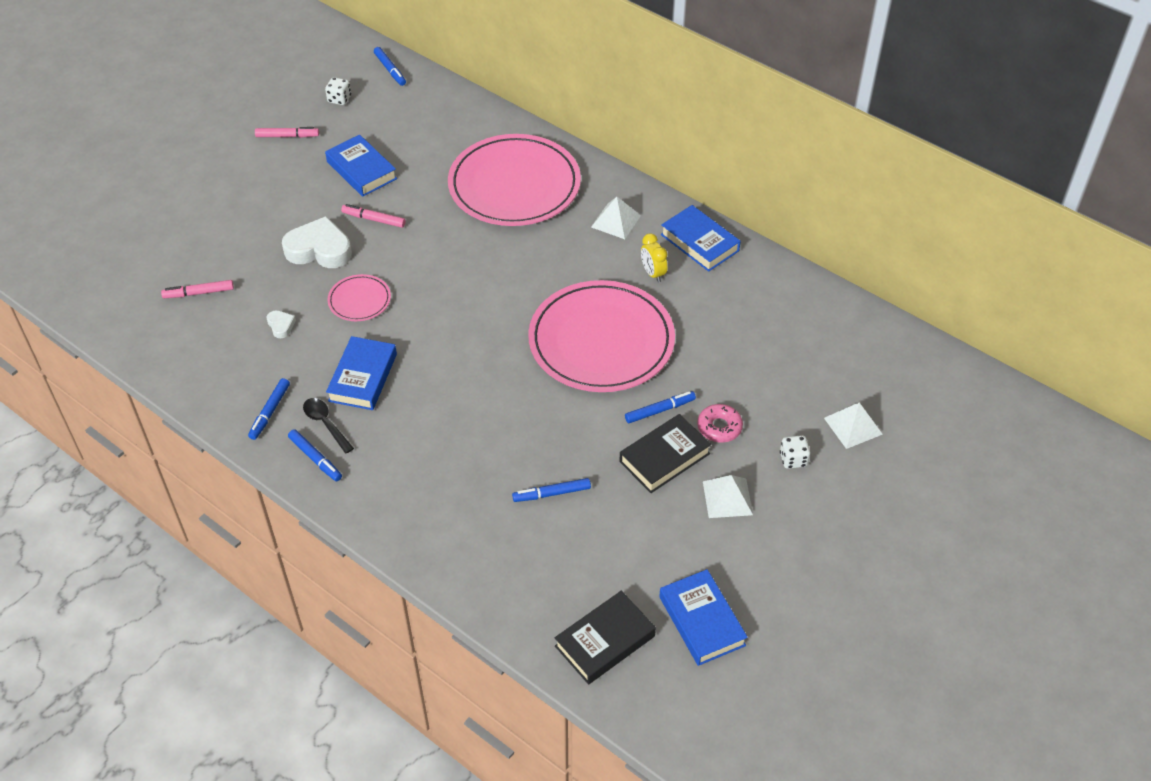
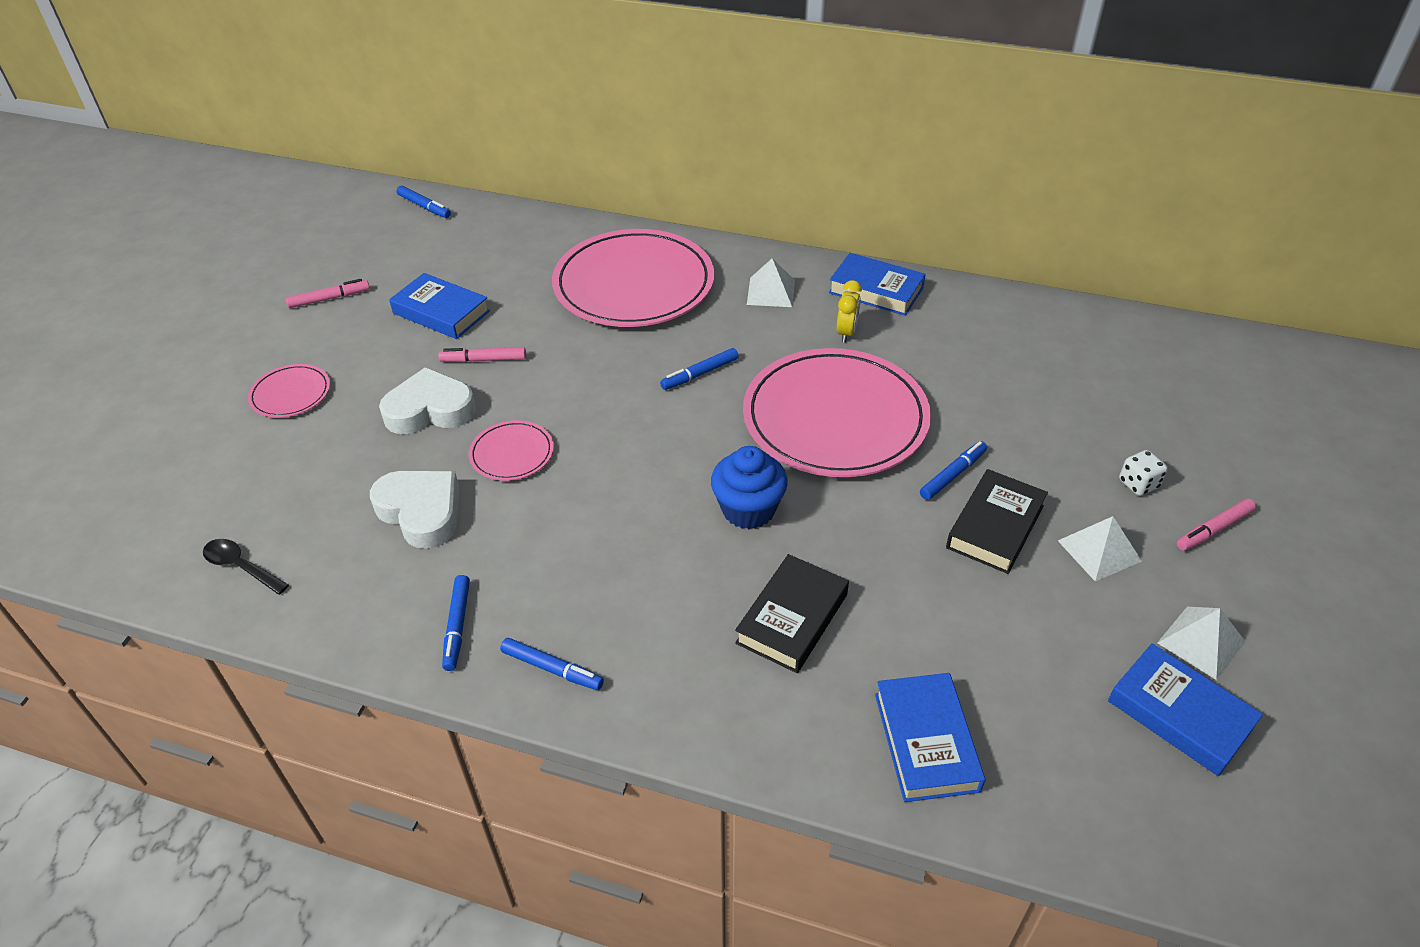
camera: 20 degrees left, 5 degrees down
(199, 293) = (287, 503): pink marker -> pink marker (1213, 529)
(231, 209) = (290, 394): none -> pink plate
(281, 325) = (421, 512): white heart -> white heart, size x2.20
(325, 424) = (543, 618): black spoon -> black spoon (241, 567)
(339, 99) = (377, 247): white dice -> none
(363, 377) = (564, 544): blue book -> blue book (926, 741)
(499, 391) = (748, 509): none -> blue cupcake
(551, 493) = (890, 613): blue marker -> blue marker (699, 374)
(605, 641) = (1082, 786): black book -> black book (792, 618)
(653, 273) = (846, 333): yellow clock -> yellow clock turned 120 degrees counterclockwise
(719, 427) = (1032, 473): pink donut -> none
(853, 426) = (1173, 428): white pyramid -> white pyramid (1201, 642)

